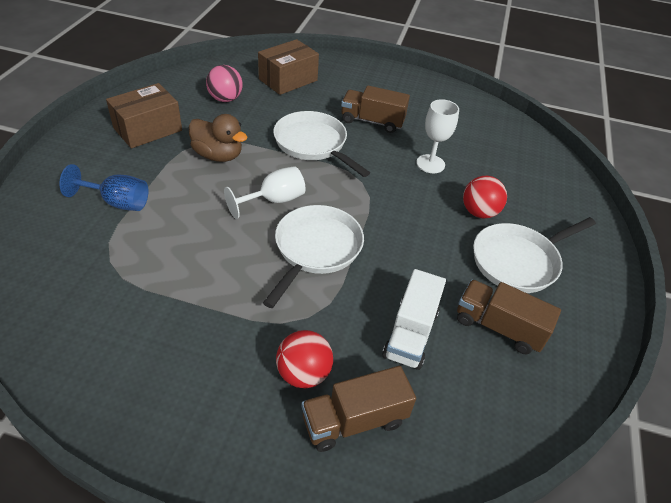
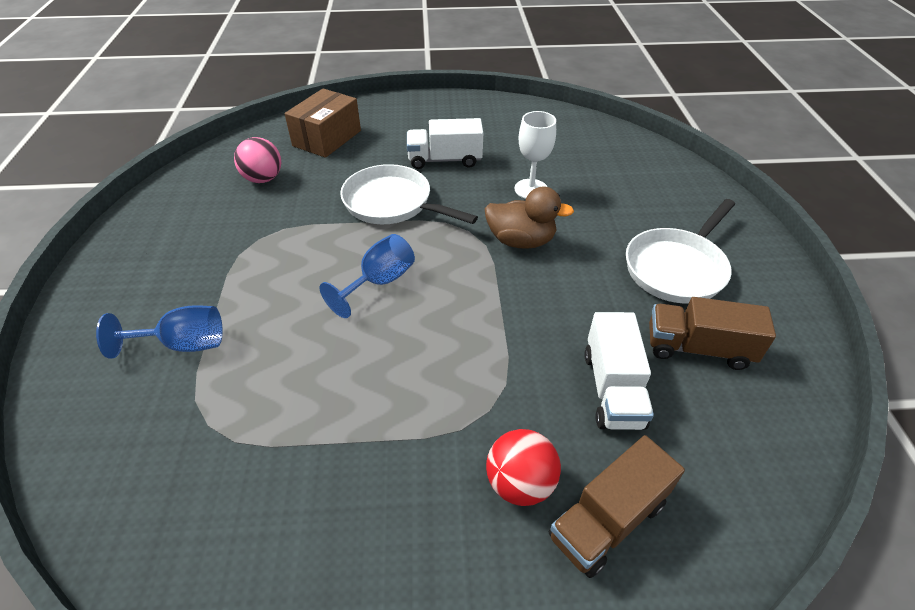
camera: 15 degrees left, 0 degrees up
(148, 129) = (182, 241): brown box -> none
(218, 155) = (286, 248): brown duck -> brown duck (521, 241)
(274, 201) = (379, 282): white goblet -> blue goblet
(315, 249) = (456, 325): white pan -> none
(372, 121) = (445, 160): brown truck -> white truck
(479, 212) = (609, 227): red ball -> none

